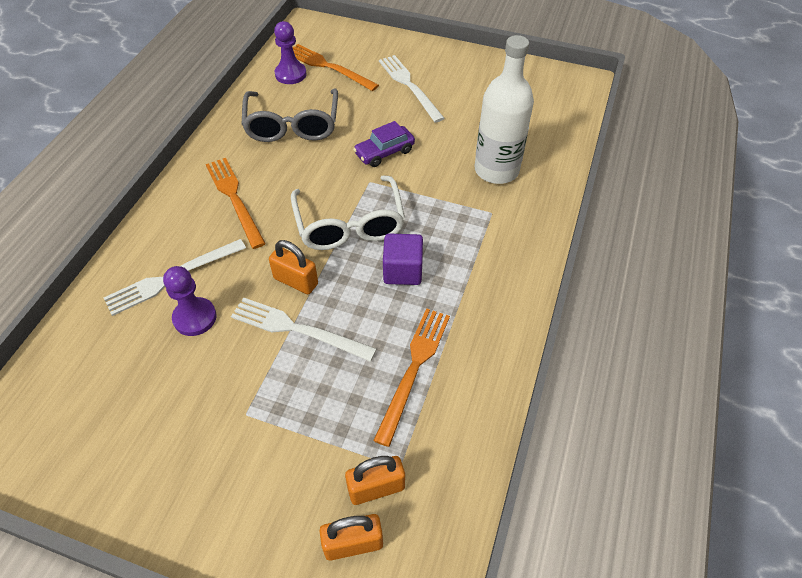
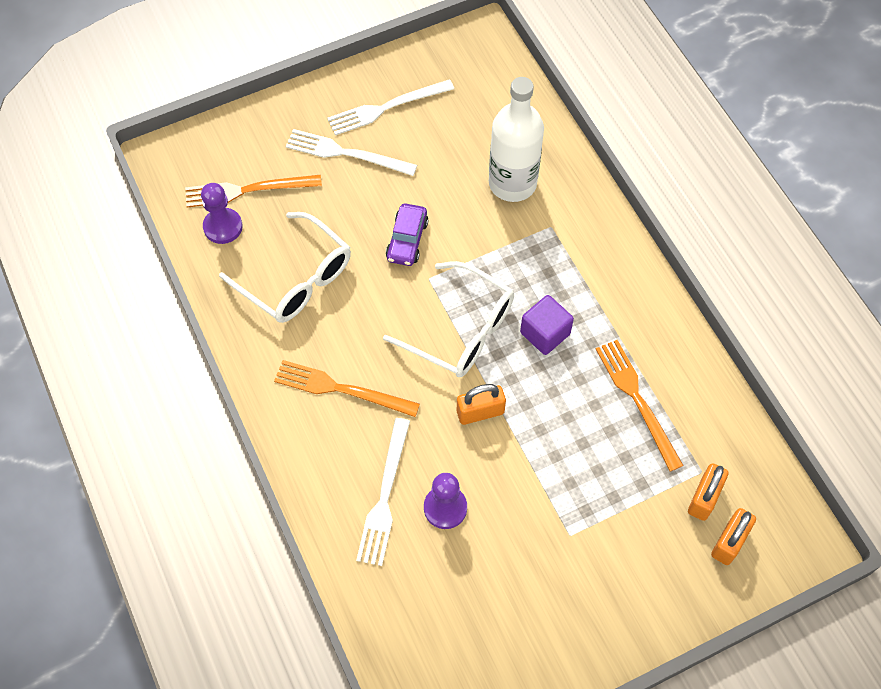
camera: 45 degrees left, 10 degrees up
(292, 125) = (296, 279): grey glasses -> white glasses
(298, 329) = (529, 445): white fork -> white fork (387, 107)

